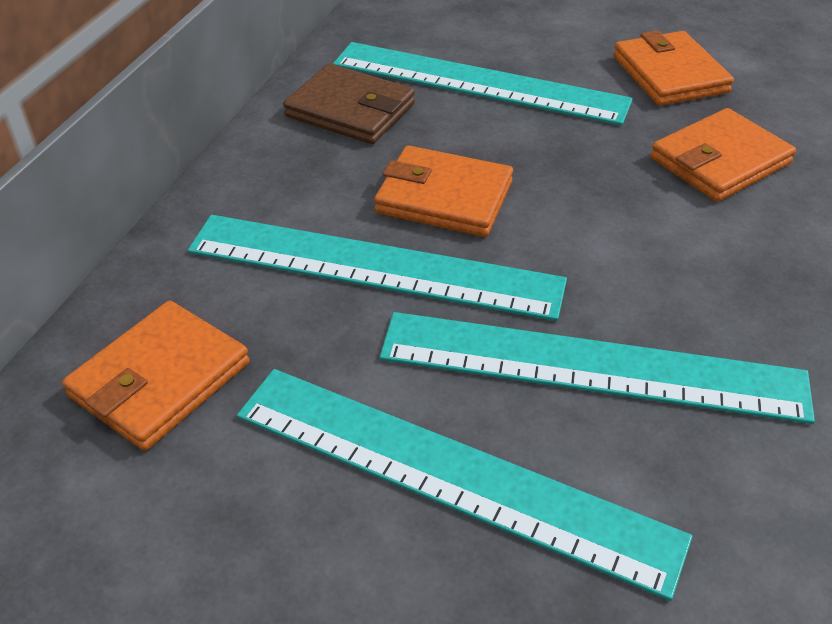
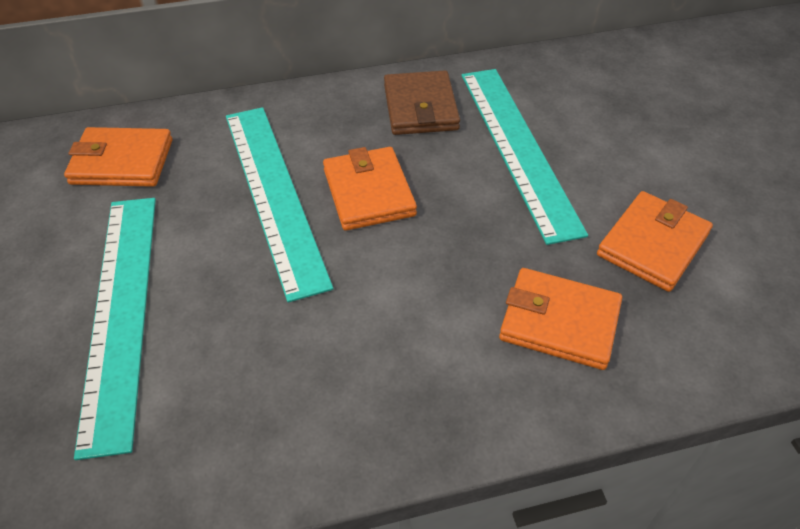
camera: 55 degrees right, 5 degrees up
(591, 367) = (256, 339): turquoise ruler -> none

